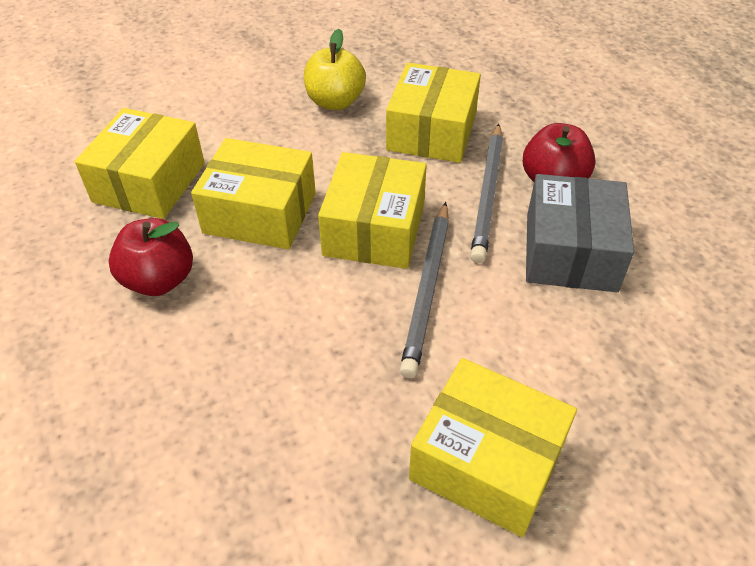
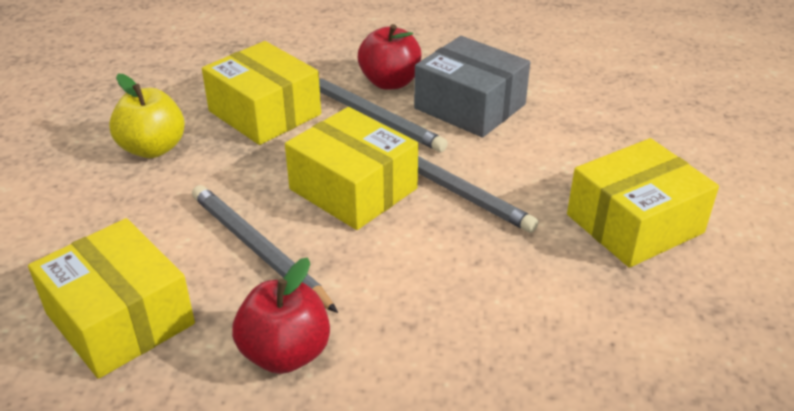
camera: 60 degrees left, 10 degrees down
(260, 212) = (259, 250): yellow box -> grey pencil

